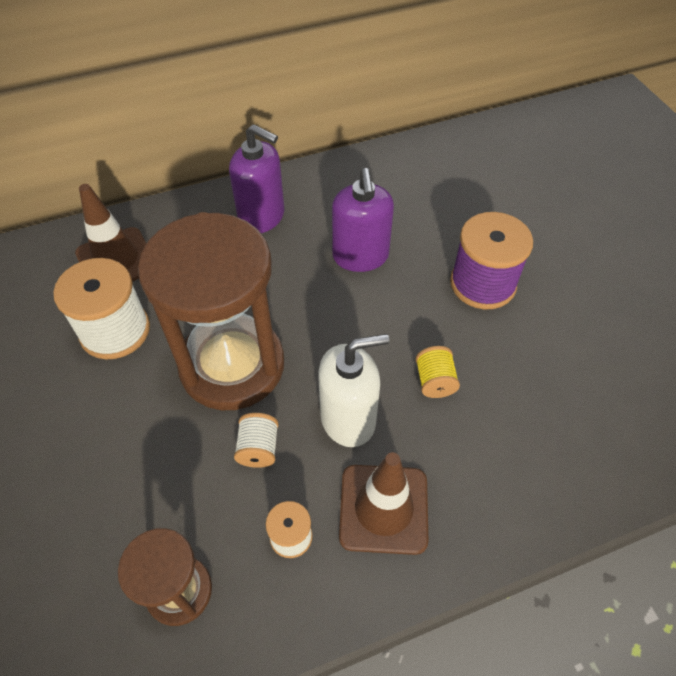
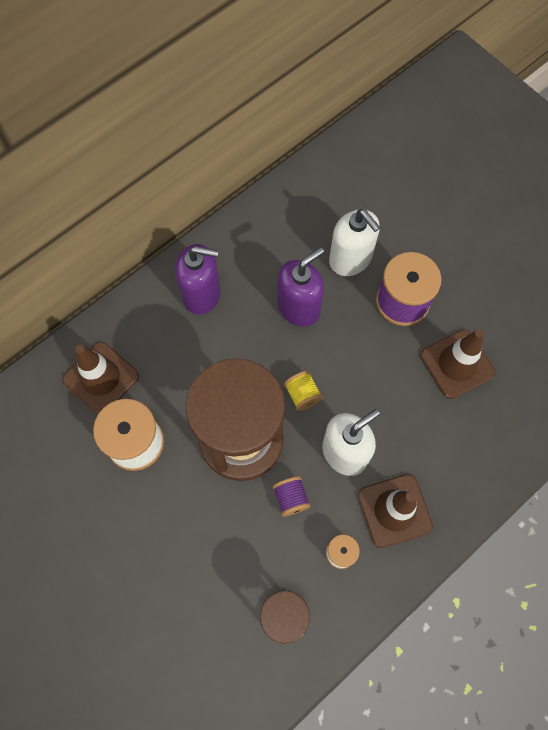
camera: 20 degrees left, 15 degrees up
(258, 448) = (291, 498): white spool -> purple spool
(360, 256) = (299, 307): purple soap dispenser -> purple soap dispenser turned 105 degrees counterclockwise
(434, 381) = (395, 400): yellow spool -> yellow spool (302, 395)
(438, 229) = (350, 259): none -> white soap dispenser
(528, 366) = (457, 364): none -> brown traffic cone

